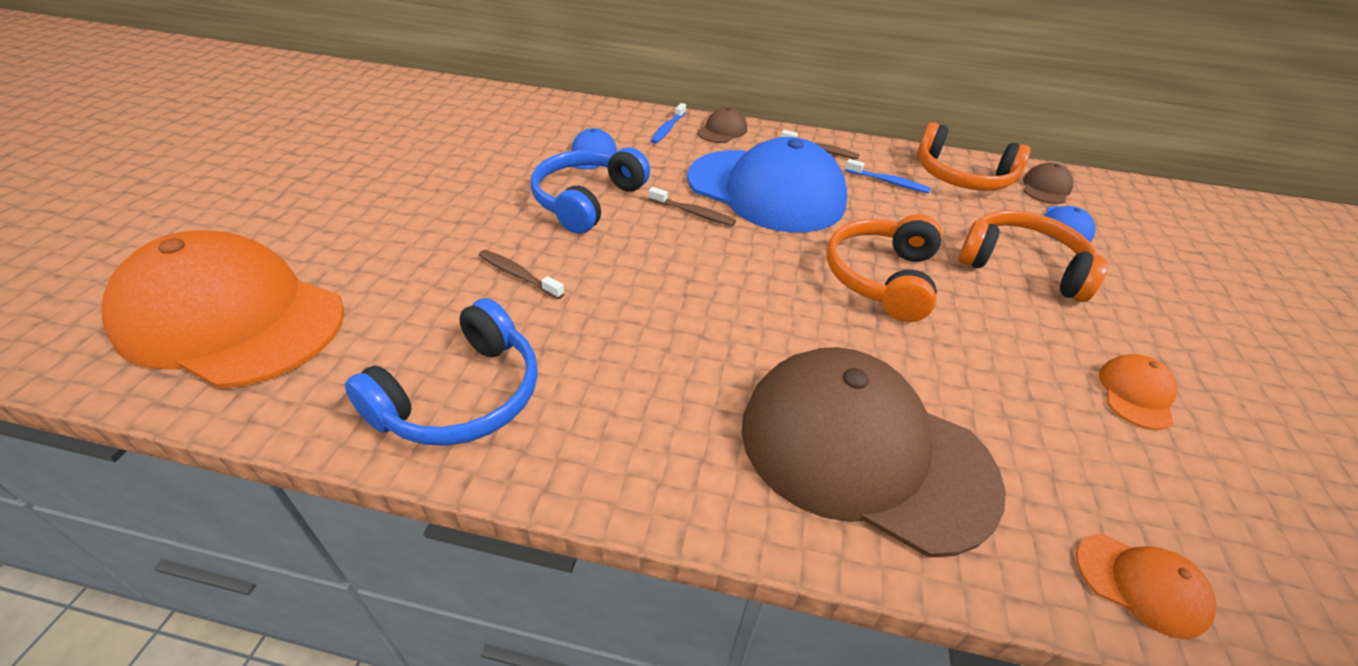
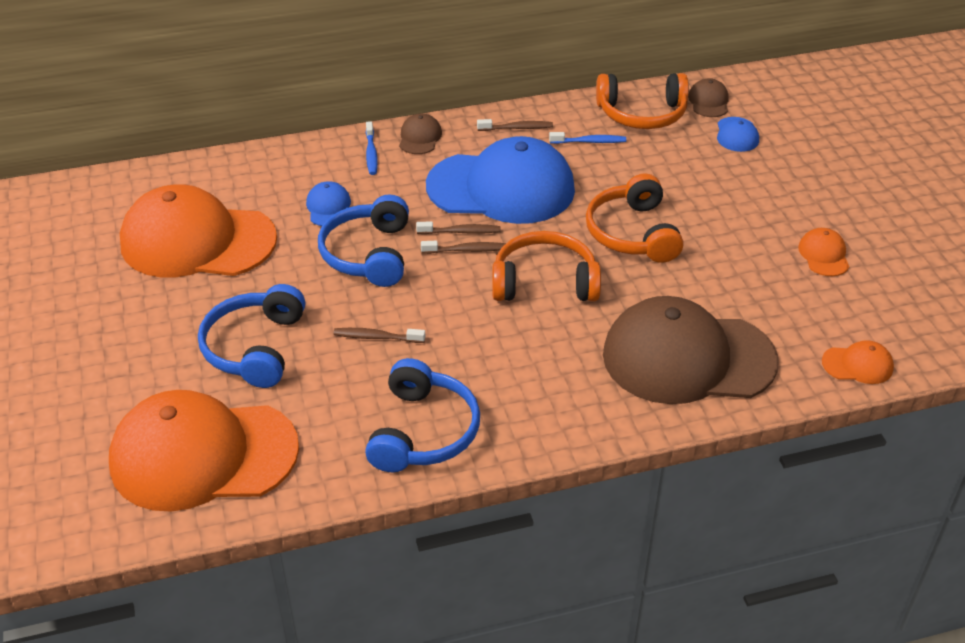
camera: 25 degrees left, 0 degrees up
(399, 239) = (254, 347): none -> blue headphones
(456, 142) = (197, 241): none -> orange cap
(684, 230) = (466, 250): none -> brown toothbrush
(1022, 266) = (721, 184): orange headphones -> orange headphones (544, 282)

